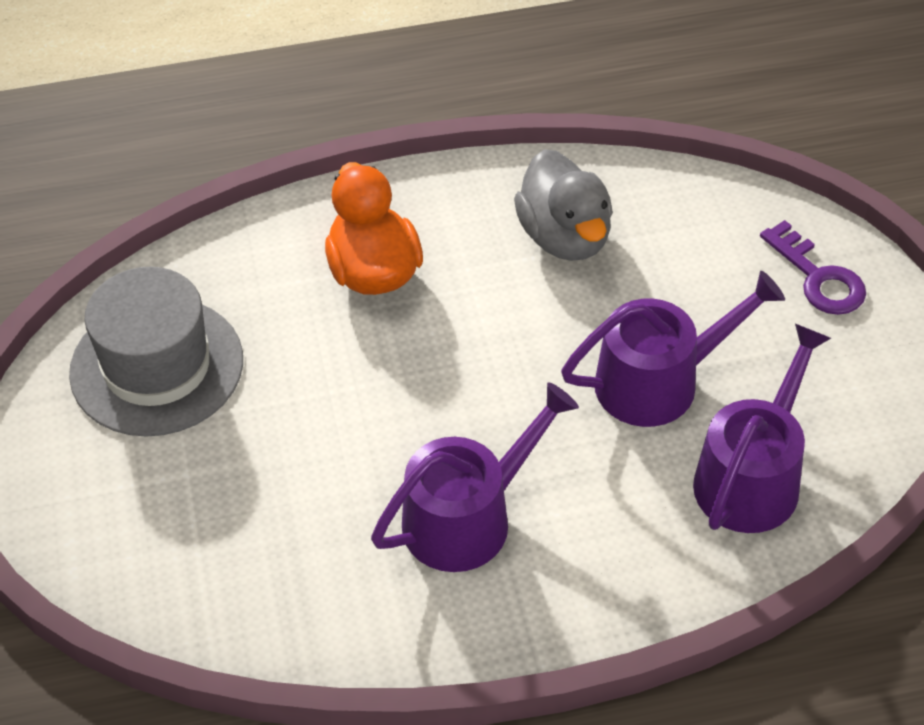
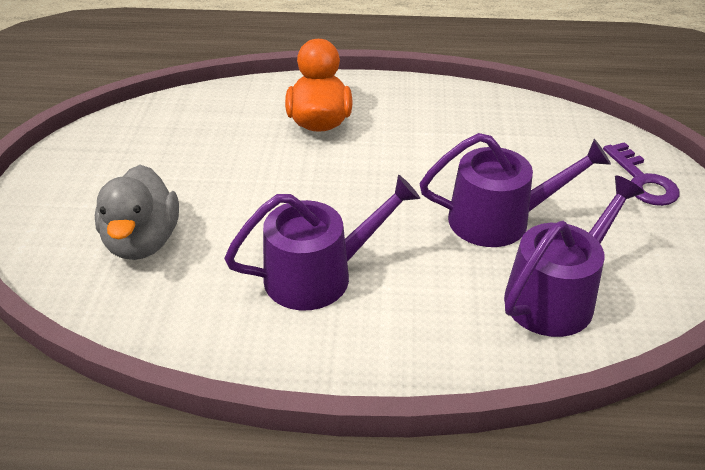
camera: 15 degrees right, 10 degrees down
(157, 366) = (150, 145): grey hat -> none
(565, 236) = (459, 126): grey duck -> grey duck (143, 241)

